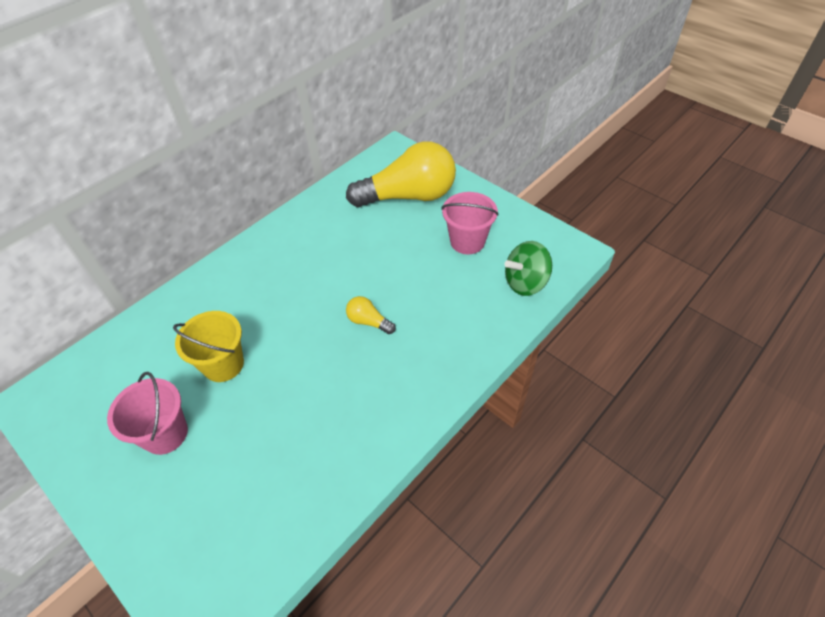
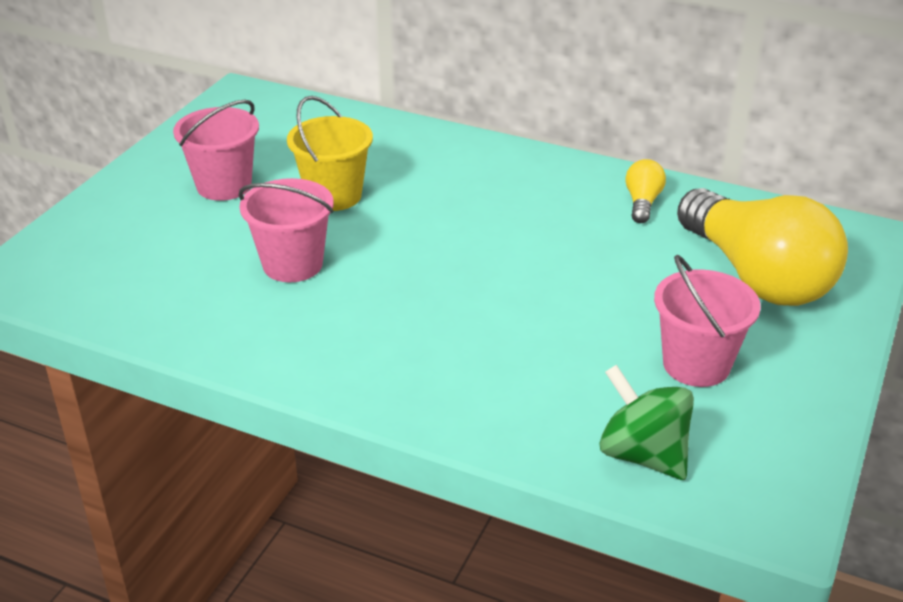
camera: 70 degrees right, 15 degrees down
(292, 405) = (292, 264): none -> pink bucket
(368, 321) = (460, 295): yellow light bulb -> yellow light bulb (642, 203)

